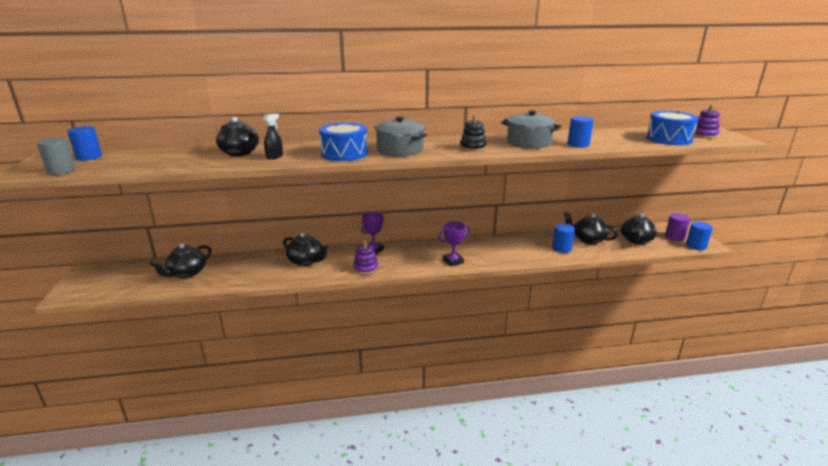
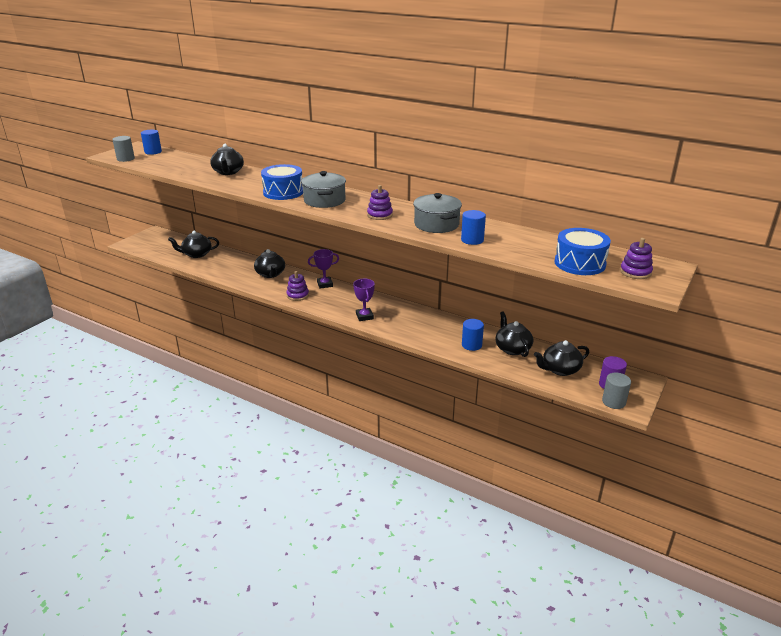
camera: 40 degrees right, 5 degrees up
(274, 156) = (239, 181): black spray bottle -> none
(453, 261) = (364, 316): purple trophy -> purple trophy turned 60 degrees clockwise
(473, 147) = (380, 215): black stacking toy -> purple stacking toy
(696, 246) = (613, 402): blue cylinder -> grey cylinder

